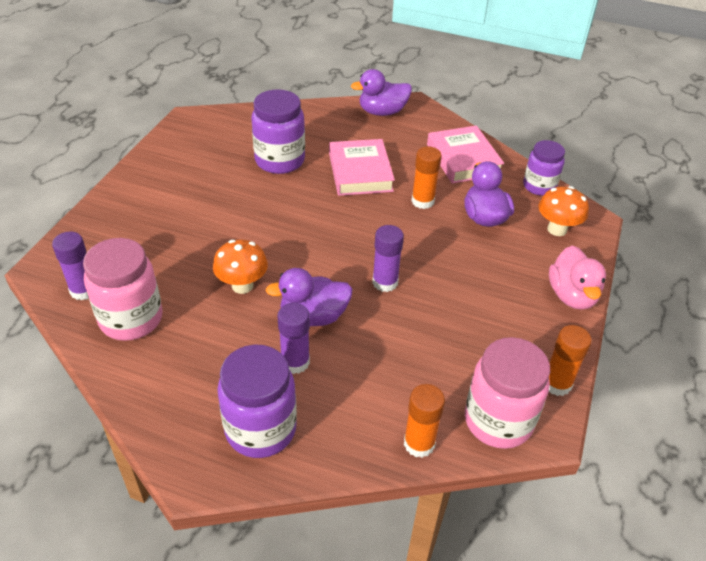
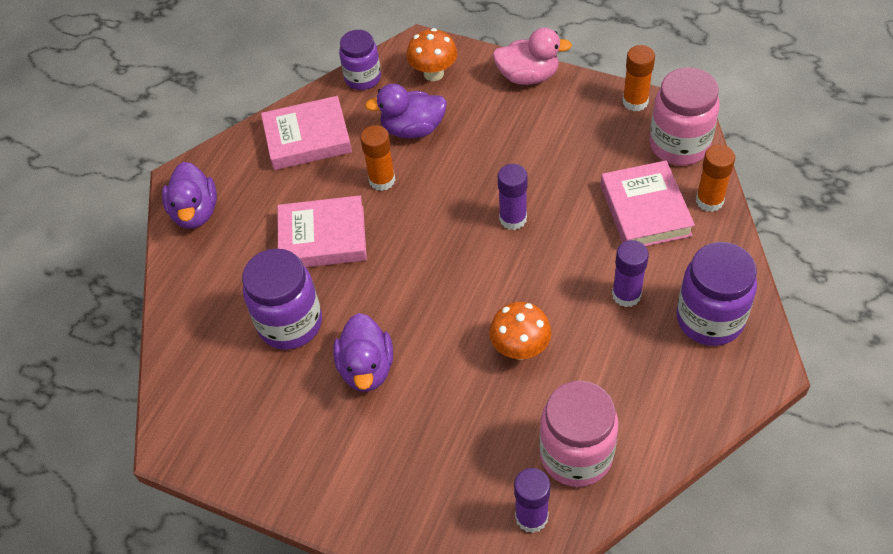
camera: 80 degrees left, 10 degrees up
(313, 316) = (564, 280): purple duck -> purple duck (366, 368)
(401, 383) = (645, 210): none -> pink book

